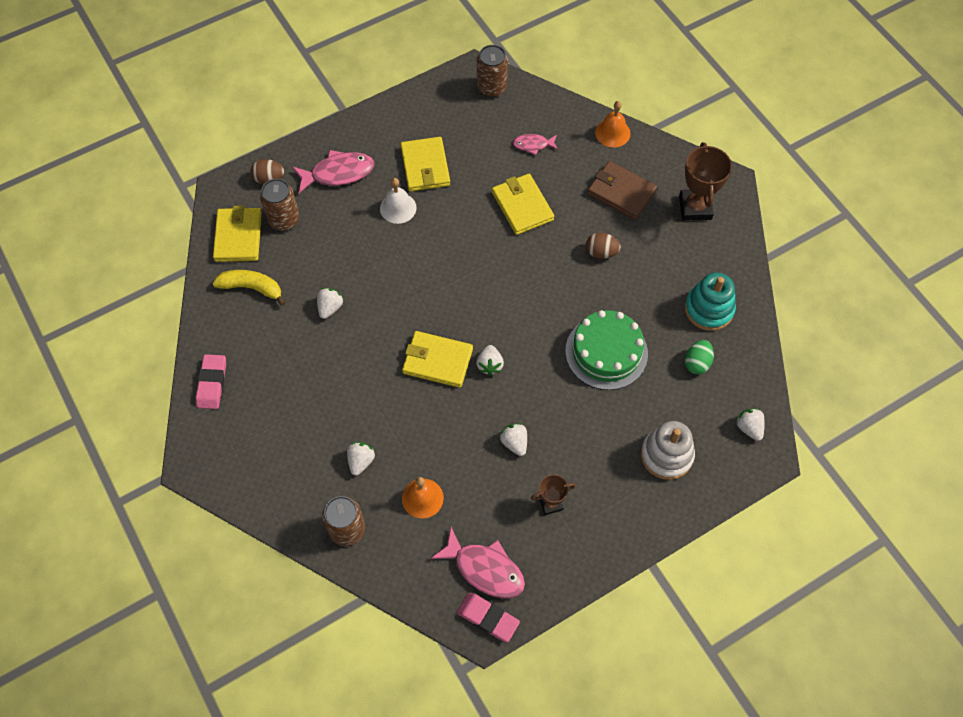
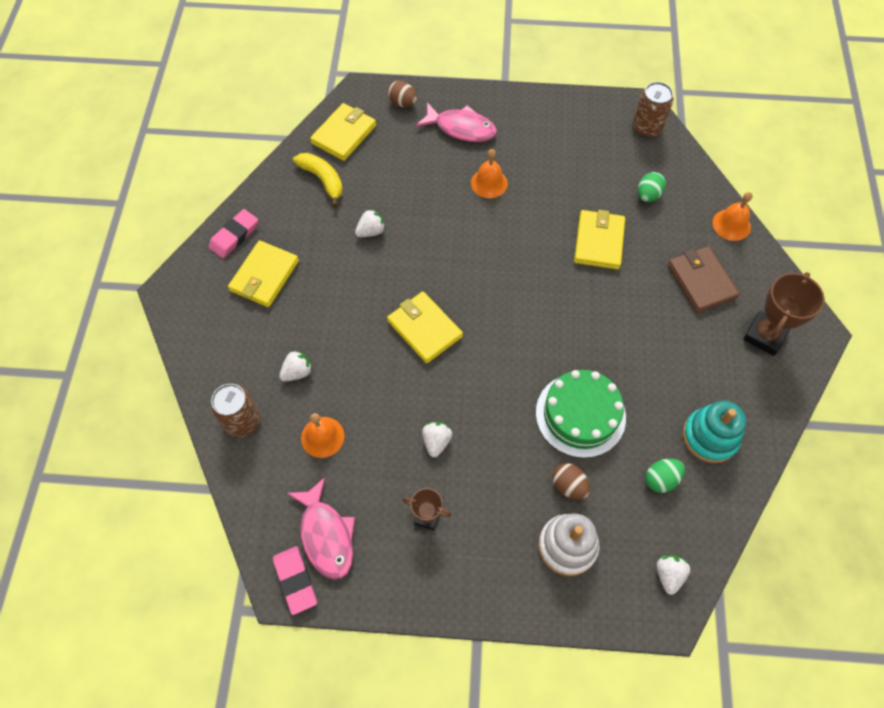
camera: 35 degrees right, 0 degrees up
(284, 219) = (389, 140): brown can -> none
(398, 208) = (489, 183): white bell -> orange bell
(425, 166) = (538, 162): yellow wallet -> yellow wallet (264, 276)
(489, 365) = (466, 360): white strawberry -> none
(533, 145) = (648, 195): pink fish -> green egg
(601, 252) = (642, 323): brown egg -> brown egg (568, 486)

